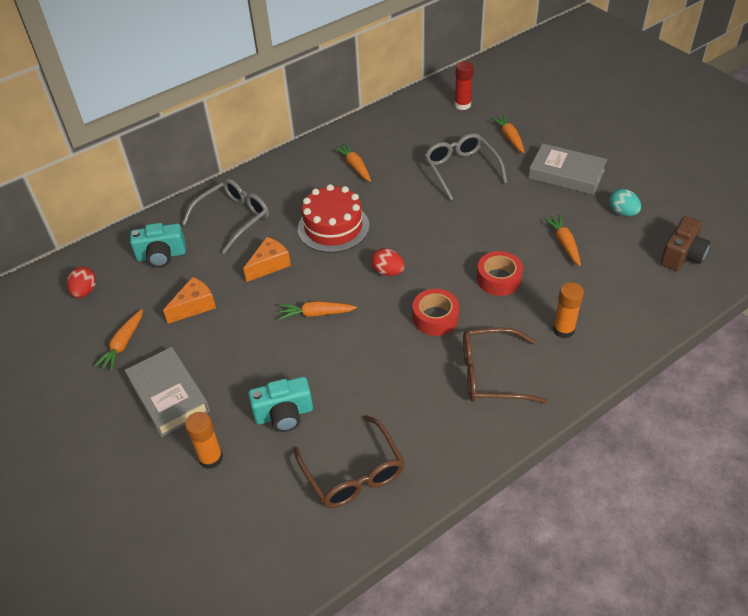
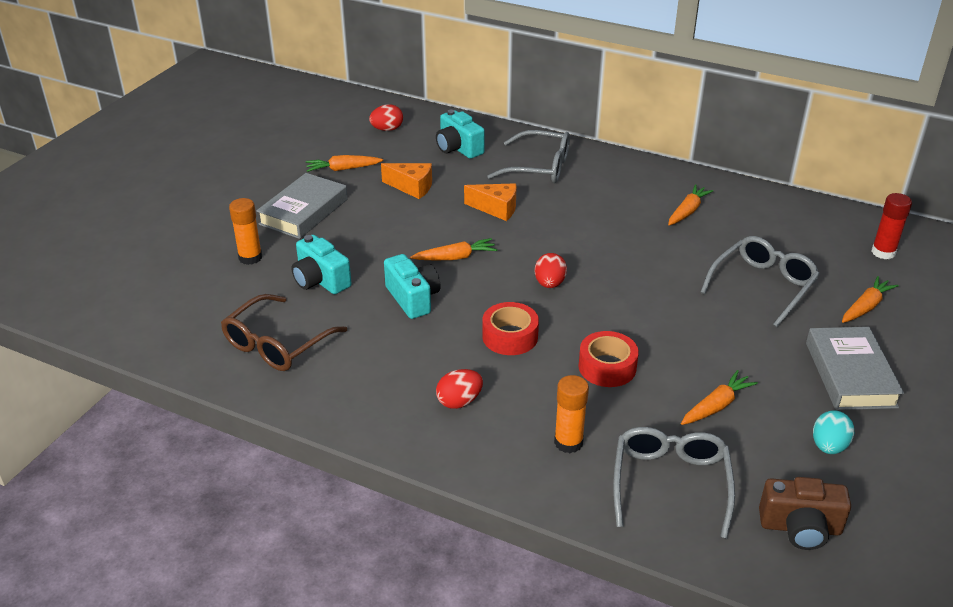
camera: 60 degrees right, 10 degrees down
(316, 314) = (455, 257): orange carrot -> orange carrot turned 105 degrees clockwise
(333, 227) = (582, 228): red cake -> none
(351, 359) = (413, 298): none -> turquoise camera
(491, 374) = (459, 401): brown glasses -> red egg
(623, 295) = (670, 483): none -> grey glasses

